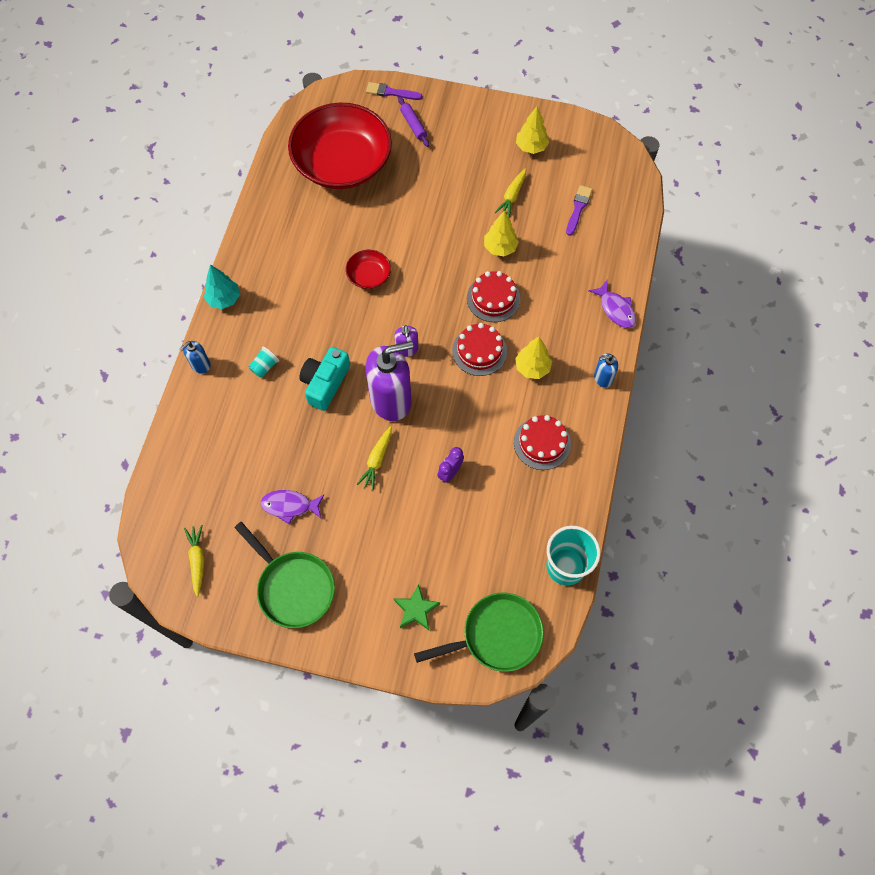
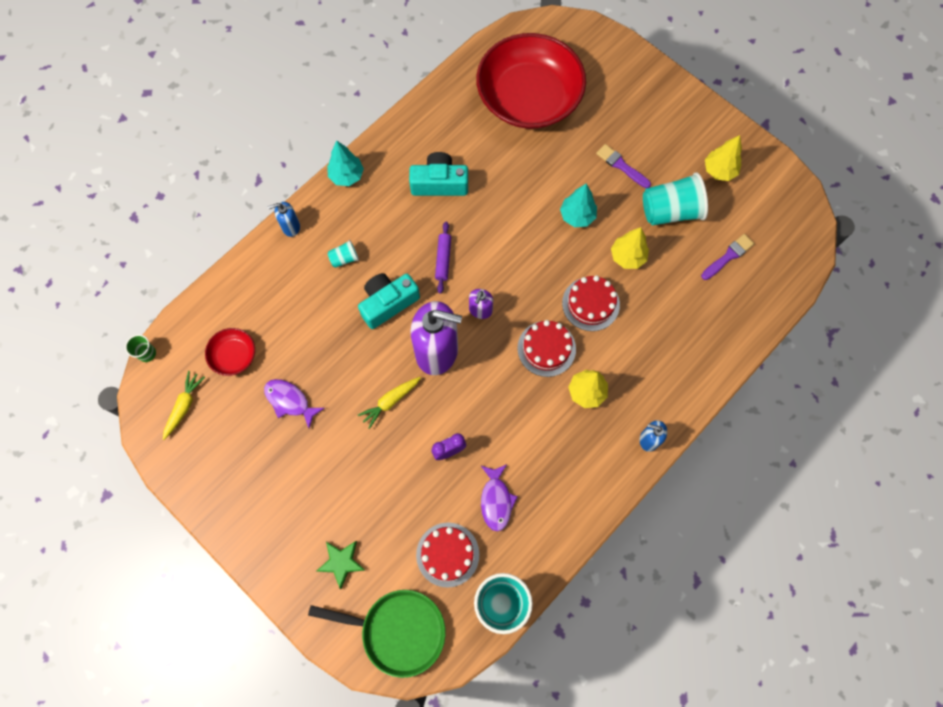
camera: 30 degrees right, 5 degrees up
(135, 535) = (147, 353): none -> green cup
(293, 587) = (248, 478): green pan -> none
(309, 266) = (439, 183): none -> turquoise camera
(369, 275) = (488, 220): red bowl -> red bowl (234, 355)
(391, 92) = (615, 50): purple brush -> purple brush (621, 166)
(413, 125) = (617, 93): purple rolling pin -> purple rolling pin (443, 259)
(440, 236) = (577, 216): none -> turquoise tree
(512, 196) = (670, 211): yellow carrot -> turquoise cup
(542, 443) = (551, 471): red cake -> red cake (447, 554)
(615, 309) = (703, 377): purple fish -> purple fish (496, 500)

